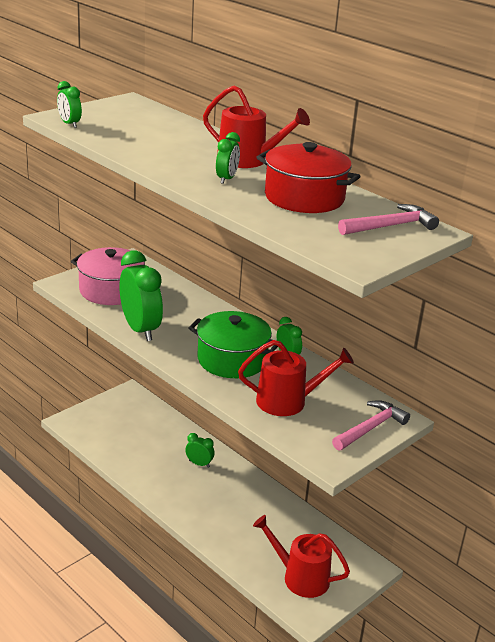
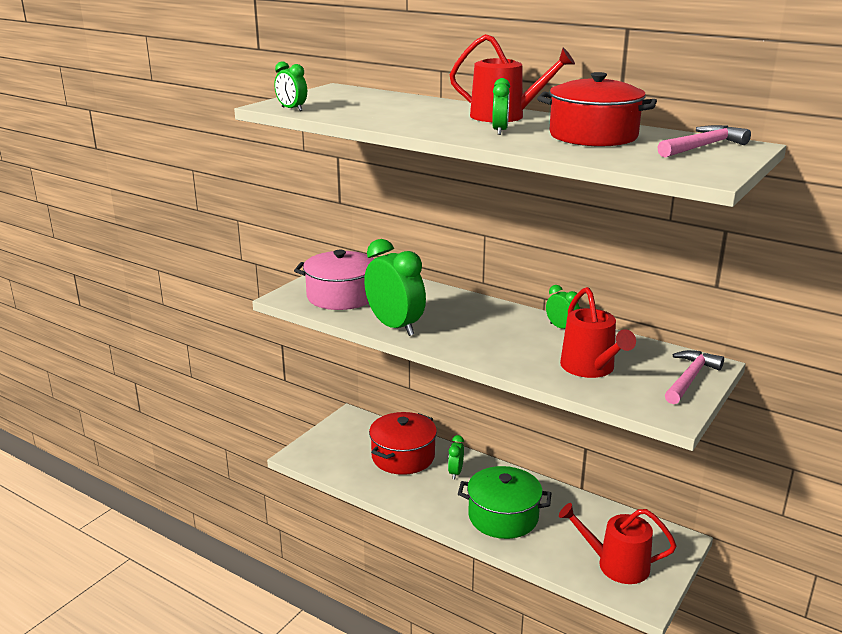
camera: 10 degrees left, 5 degrees down
(159, 440) = (403, 457): none -> red pot
(199, 464) = (455, 472): green clock -> green clock turned 90 degrees counterclockwise
(232, 360) = (508, 339): green pot -> green pot (503, 517)
(287, 401) = (590, 368): red watering can -> red watering can turned 90 degrees clockwise

